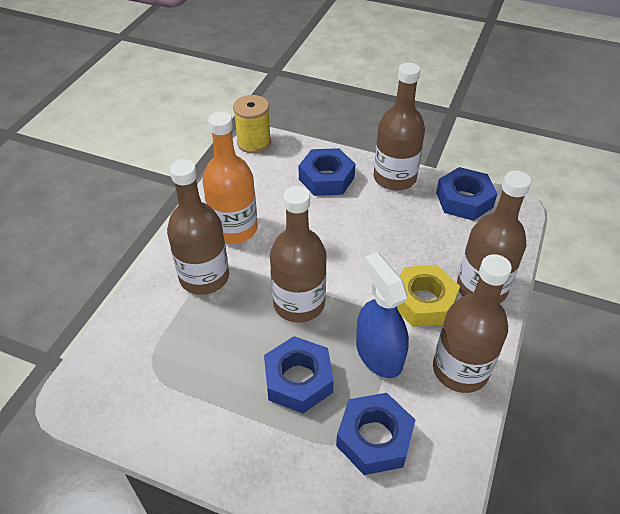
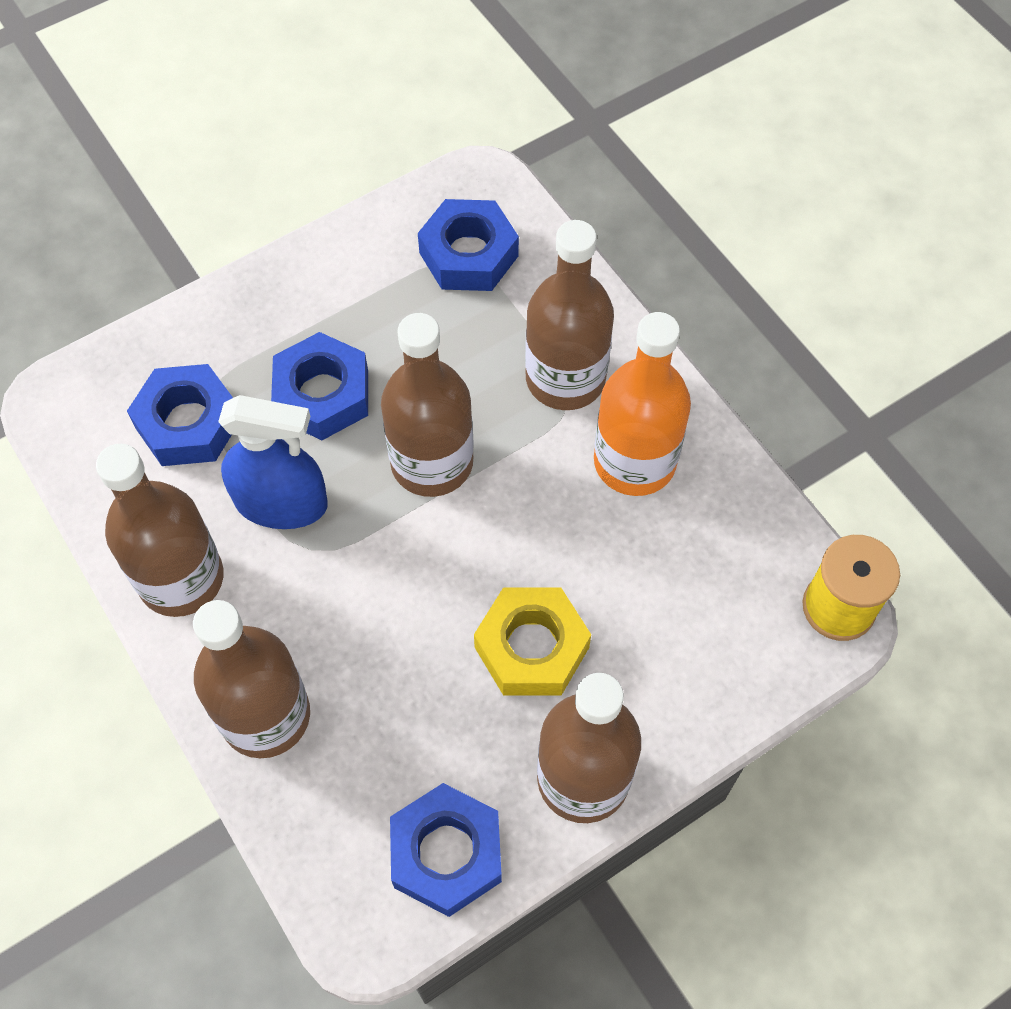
camera: 125 degrees right, 15 degrees up
(326, 178) = (660, 664): blue nut -> blue nut (468, 254)
(423, 302) = (309, 617): yellow nut -> yellow nut (531, 647)

